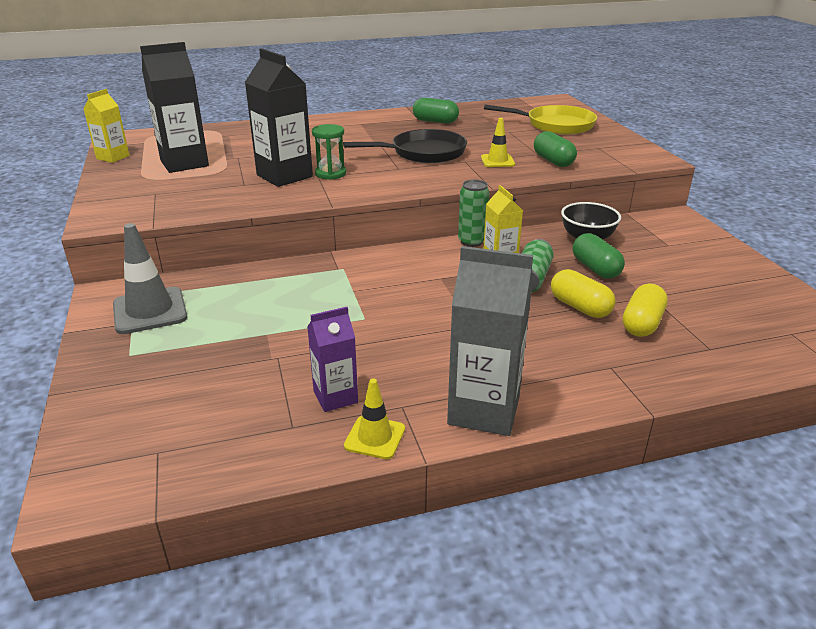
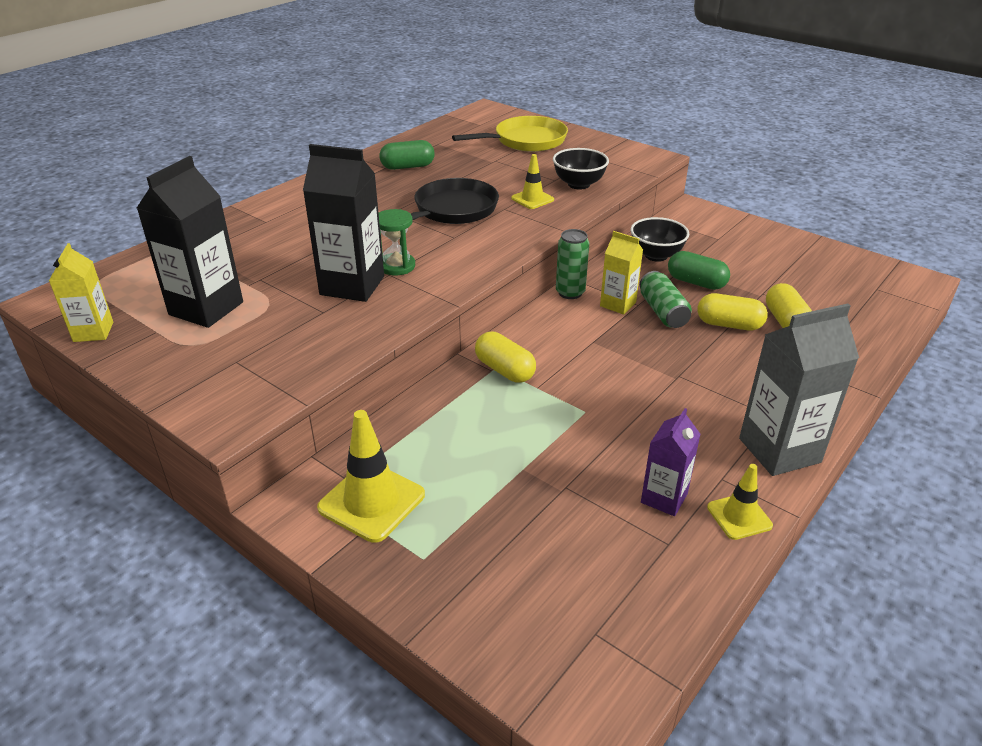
camera: 35 degrees left, 5 degrees up
(150, 311) = (371, 501): grey traffic cone -> yellow traffic cone
(346, 272) = (505, 370): none -> yellow capsule
(553, 161) = (578, 184): green capsule -> black bowl

